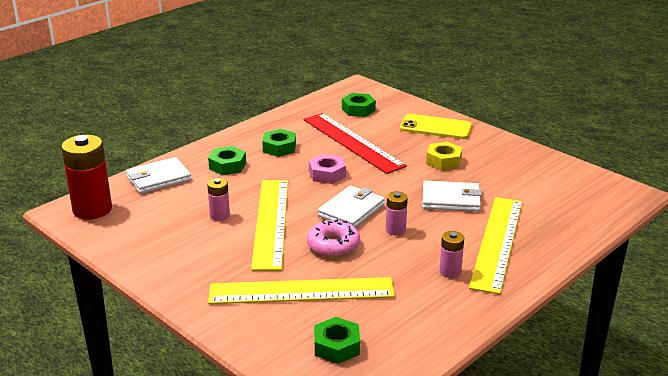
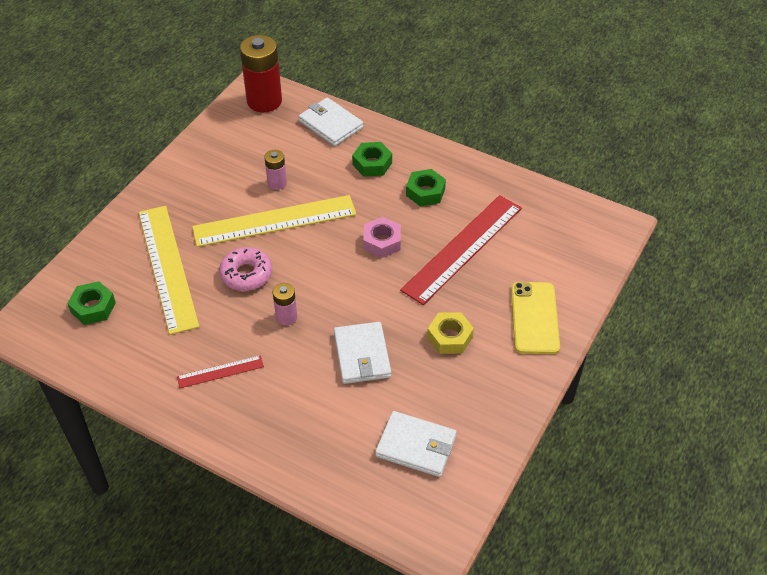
camera: 75 degrees right, 20 degrees up
(351, 210) = (314, 275): white wallet -> white wallet (416, 446)
(358, 109) = (549, 238): green nut -> none
(450, 271) = (220, 372): pink battery -> red ruler
(496, 242) = (284, 406): yellow ruler -> none

